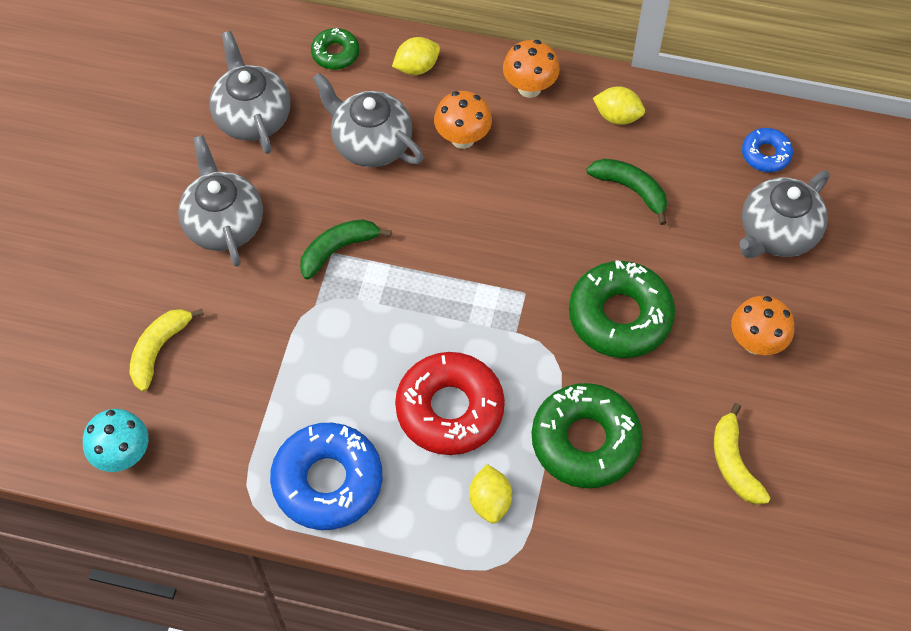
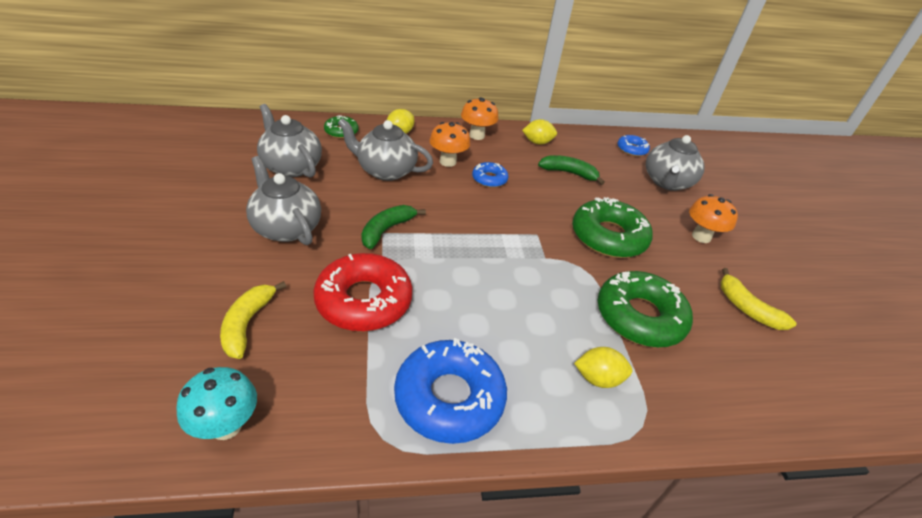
camera: 25 degrees left, 20 degrees down
(450, 409) = (526, 317): red donut -> red donut (364, 300)
(490, 501) = (598, 378): yellow lemon -> yellow lemon turned 60 degrees counterclockwise
(507, 182) = (489, 179): none -> blue donut

